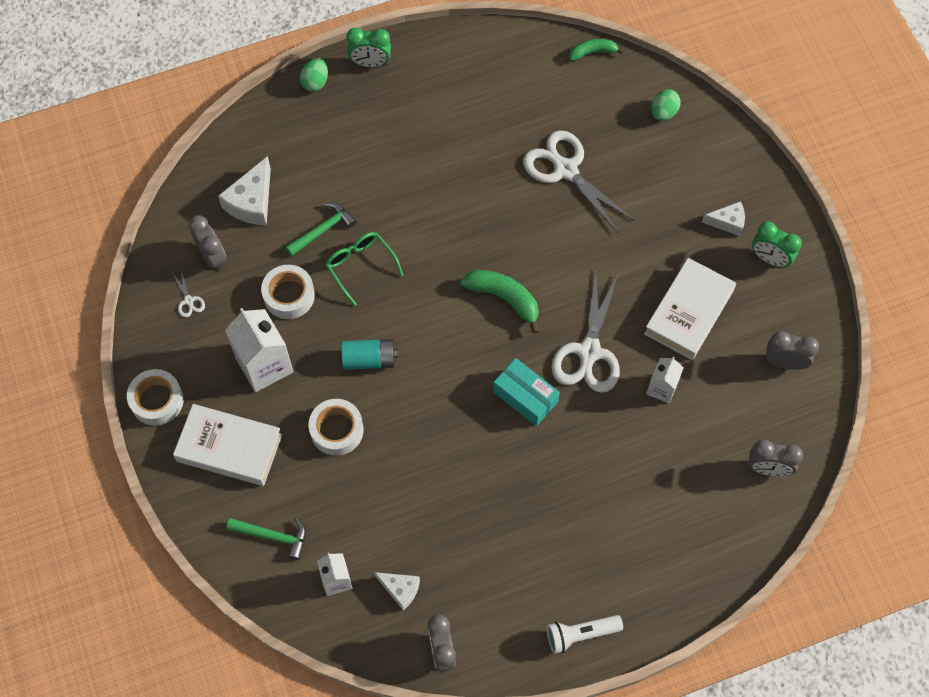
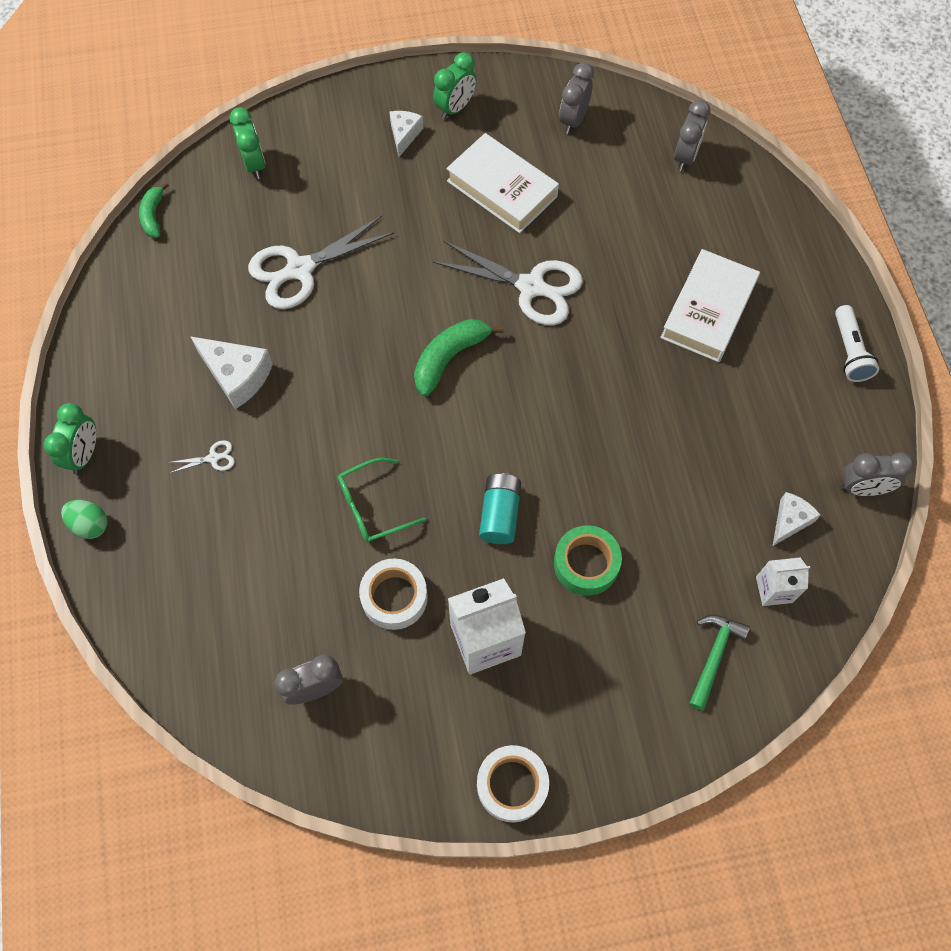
camera: 80 degrees left, 0 degrees up
(189, 301) = (374, 727): white scissors -> white scissors (213, 458)
(229, 448) = (591, 696): white book -> white book (708, 310)
(252, 202) = (247, 627): white cheese -> white cheese (237, 376)
(323, 230) = (311, 544): green hammer -> none
(337, 430) = (586, 564): white tape -> green tape
(525, 397) = (574, 357): turquoise box -> none
(662, 388) = (585, 229): white carton -> none
(663, 112) = (254, 164): green egg -> green clock

